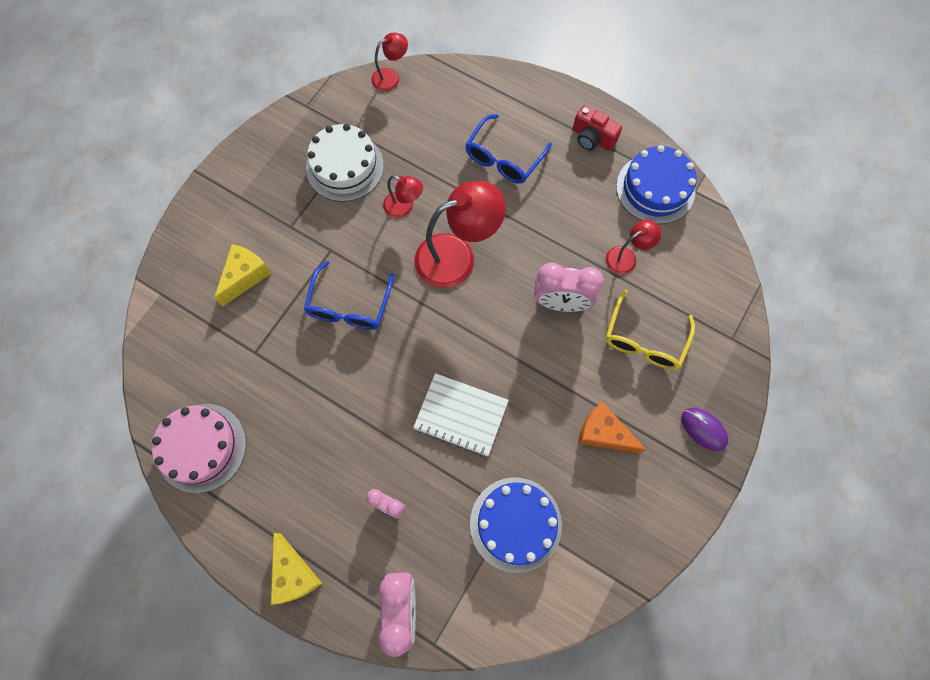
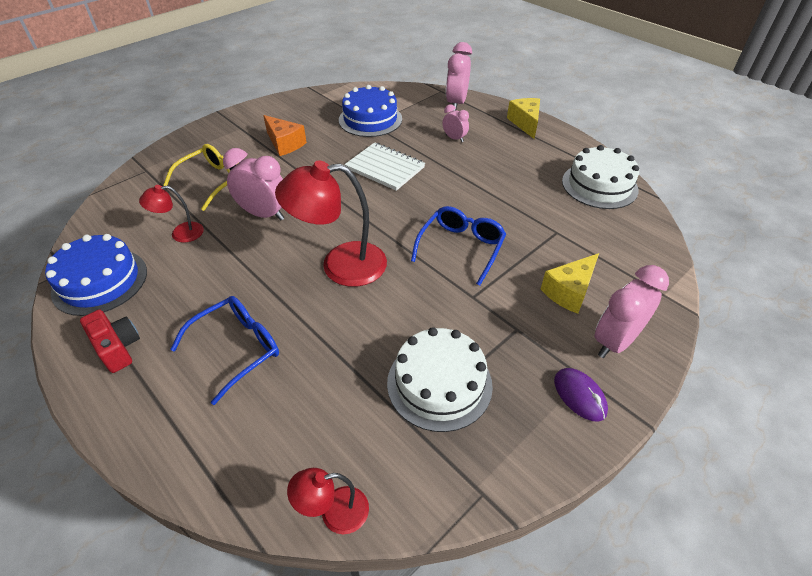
camera: 165 degrees left, 25 degrees down
(201, 447) = (599, 185): pink cake -> white cake
(211, 233) = (615, 341): none -> pink clock
(404, 207) = (379, 320): red lamp -> none
(703, 429) = (214, 134): purple mouse -> purple mouse (579, 396)

